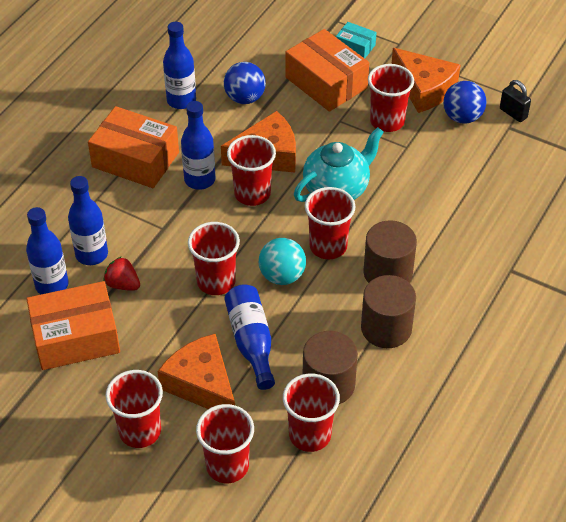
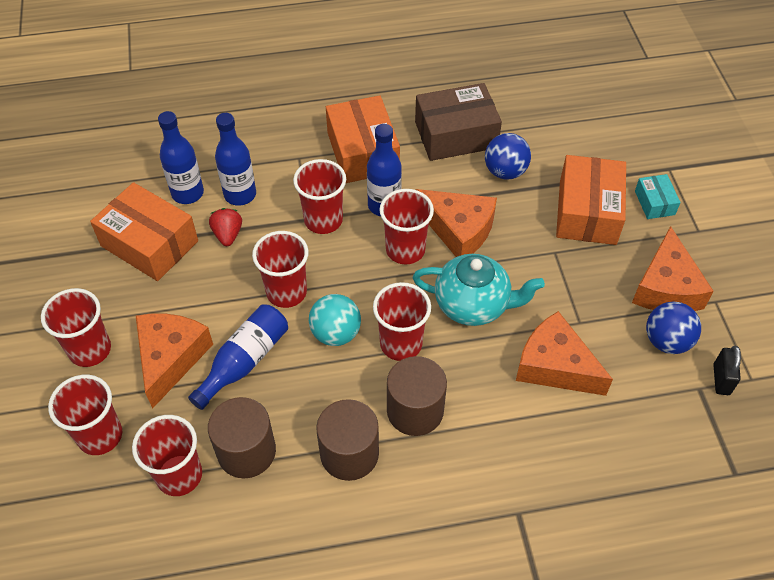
camera: 50 degrees right, 5 degrees up
(181, 100) = (456, 135): blue bottle -> brown box
(387, 121) = (593, 287): red cup -> red cup (323, 220)
(425, 181) = (555, 366): none -> orange cheese

